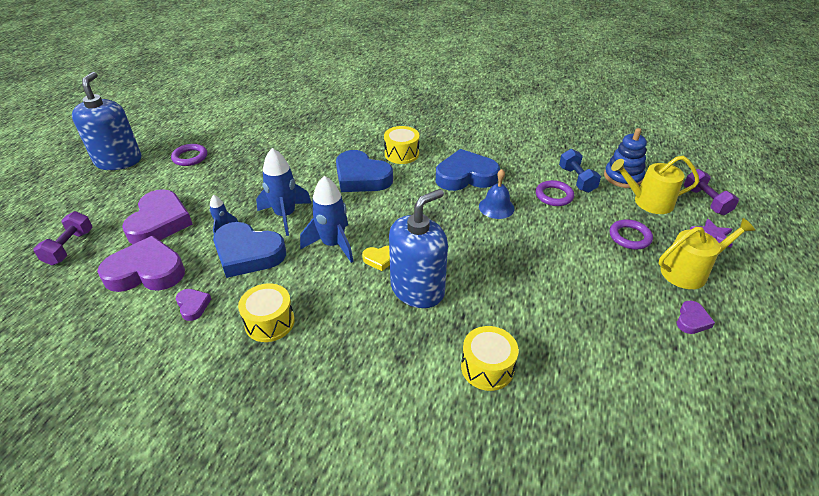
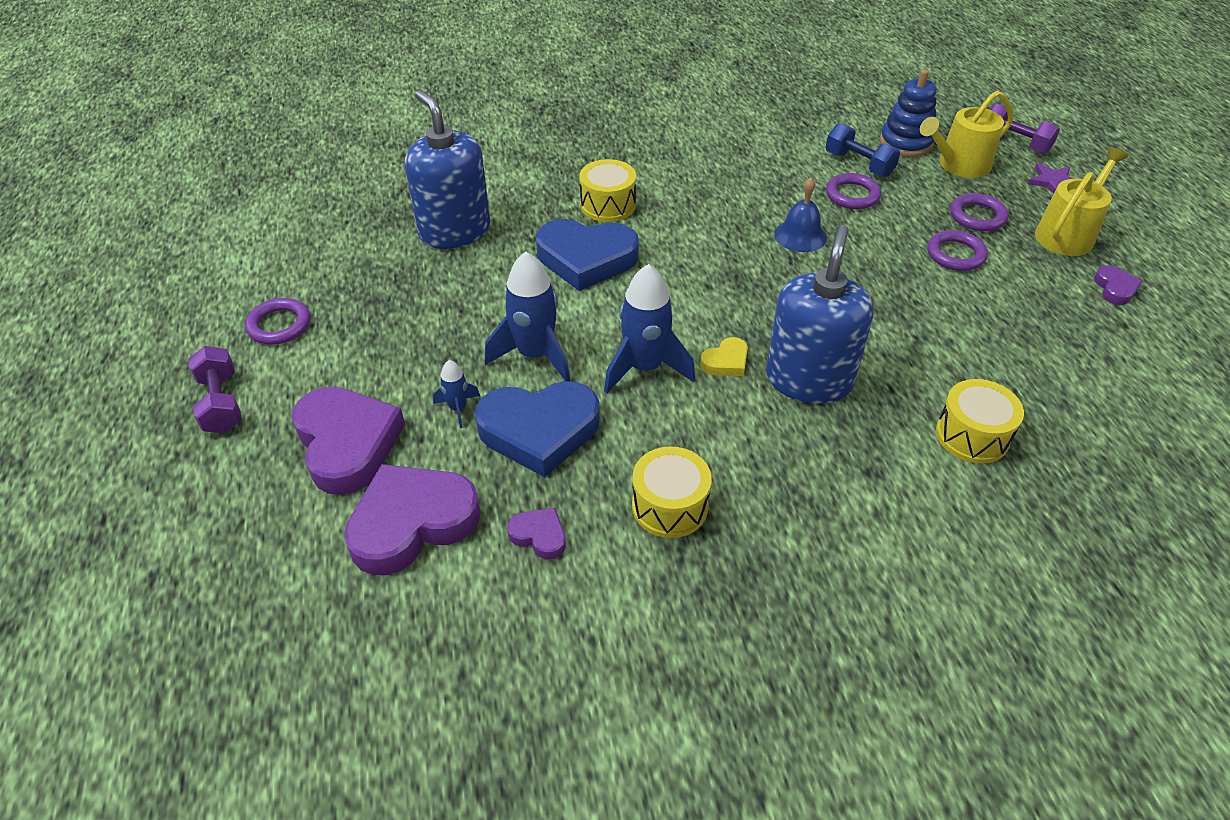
camera: 30 degrees left, 5 degrees up
(69, 247) = (234, 546): purple dumbbell -> purple dumbbell (221, 403)
(118, 161) = (152, 377): blue soap dispenser -> blue soap dispenser (455, 231)
(465, 176) = (723, 207): blue heart -> none
(589, 254) = (955, 254): none -> purple ring

